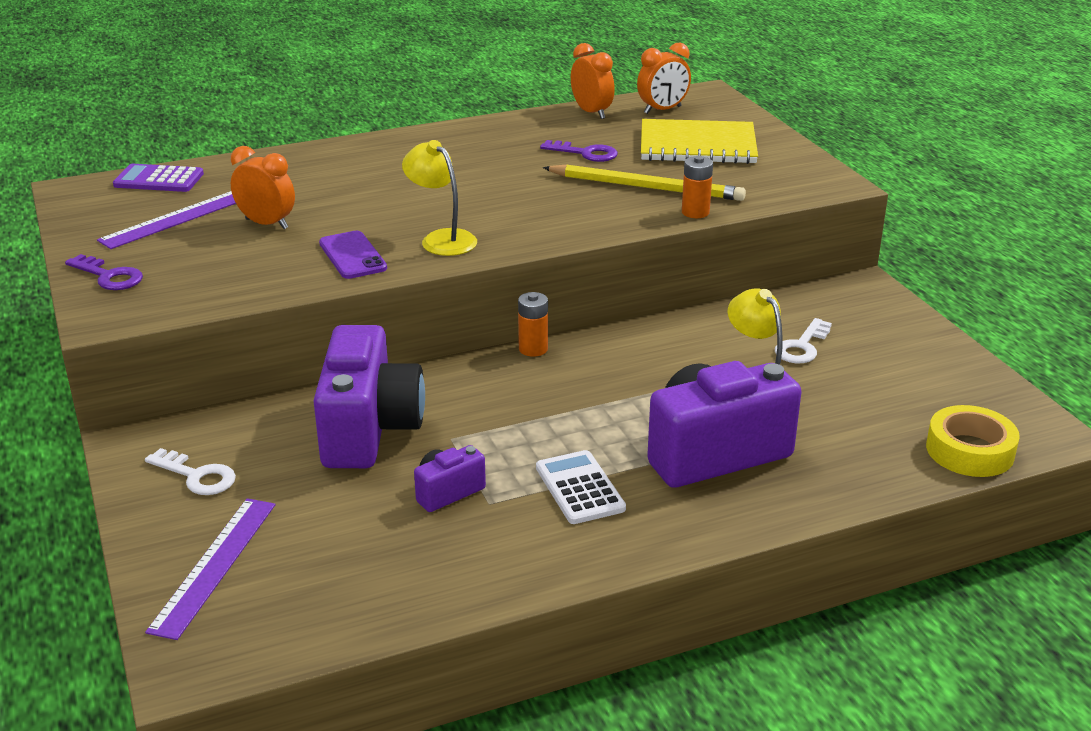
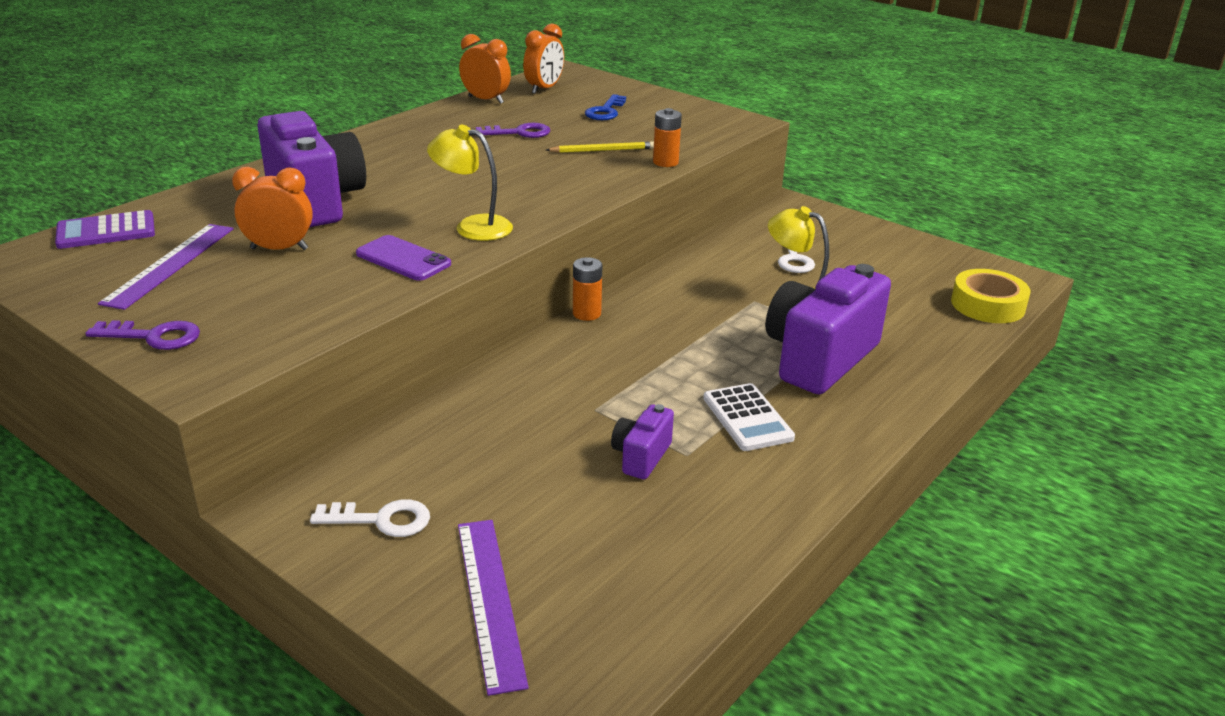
camera: 30 degrees left, 0 degrees up
(369, 430) = (512, 424): purple camera -> purple camera (315, 201)
(579, 488) = (747, 418): white calculator -> white calculator turned 150 degrees counterclockwise
(646, 187) = (603, 150): yellow pencil -> yellow pencil, size x0.57
(697, 145) = (605, 111): yellow notebook -> blue key

